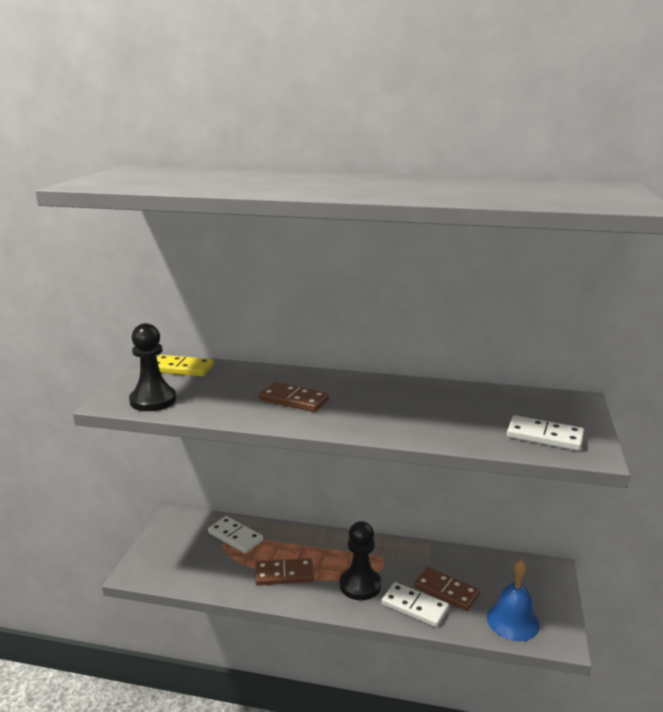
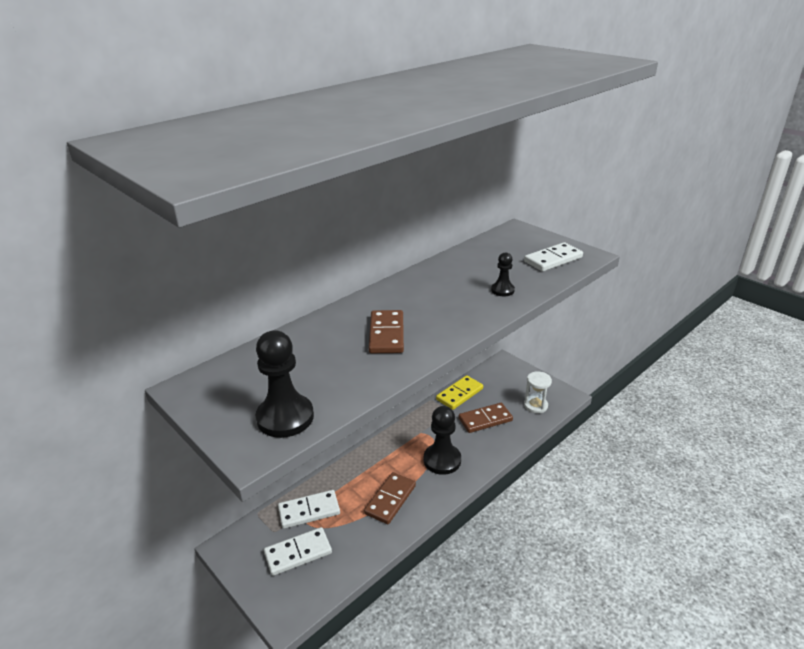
camera: 55 degrees left, 10 degrees up
(181, 368) = (230, 376): yellow domino -> yellow domino (459, 394)
(294, 400) = (386, 334): brown domino -> brown domino turned 60 degrees counterclockwise
(414, 607) = (488, 443): white domino -> white domino (298, 553)
(437, 427) = (502, 290): none -> black pawn
(512, 621) = (535, 405): blue bell -> white hourglass

